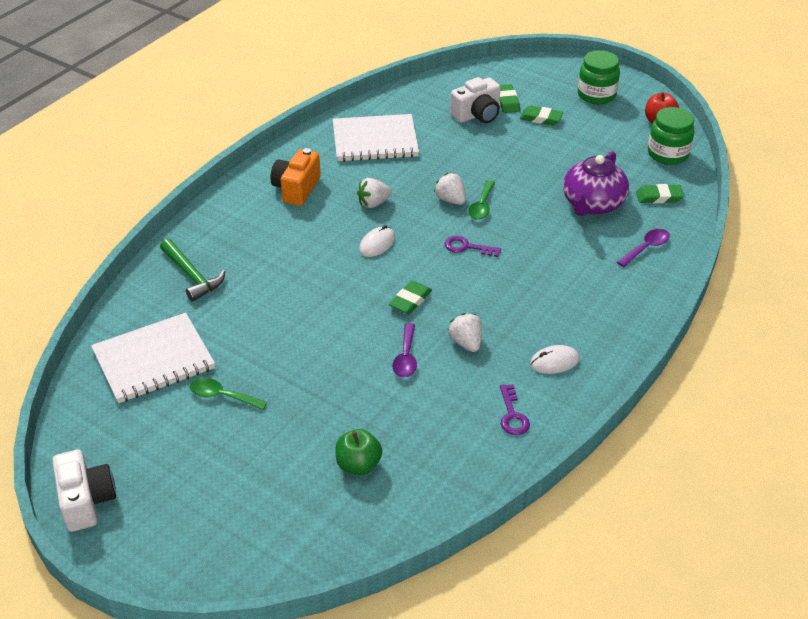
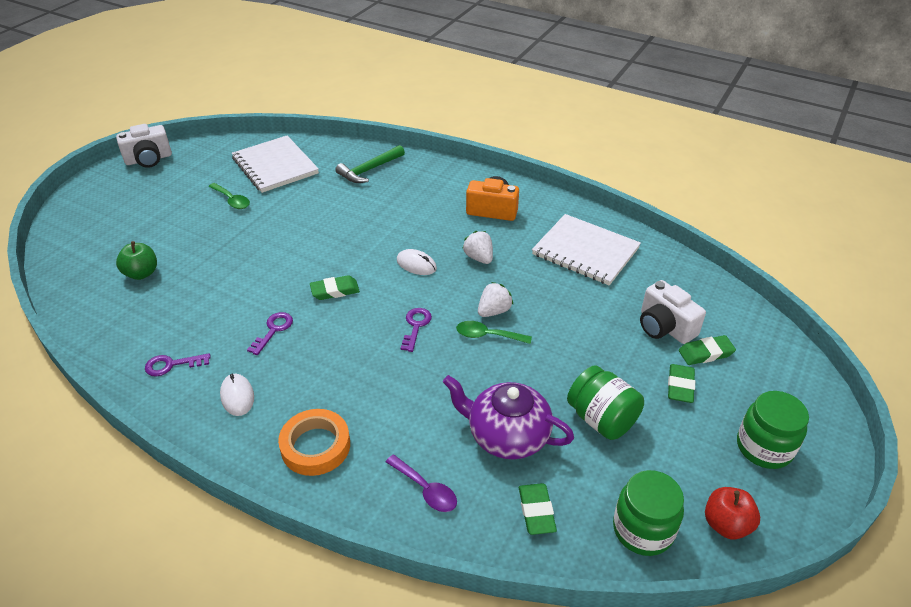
camera: 85 degrees right, 0 degrees up
(222, 396) = (232, 200): green spoon -> green spoon turned 120 degrees clockwise
(375, 140) = (585, 251): white notebook -> white notebook turned 45 degrees counterclockwise
(406, 357) = (259, 292): purple spoon -> none
(410, 300) = (335, 290): green eraser -> green eraser turned 45 degrees counterclockwise
(466, 343) = (273, 330): white strawberry -> purple key
(574, 158) = (601, 419): none -> green jar
(609, 308) = (315, 446): none -> orange tape

